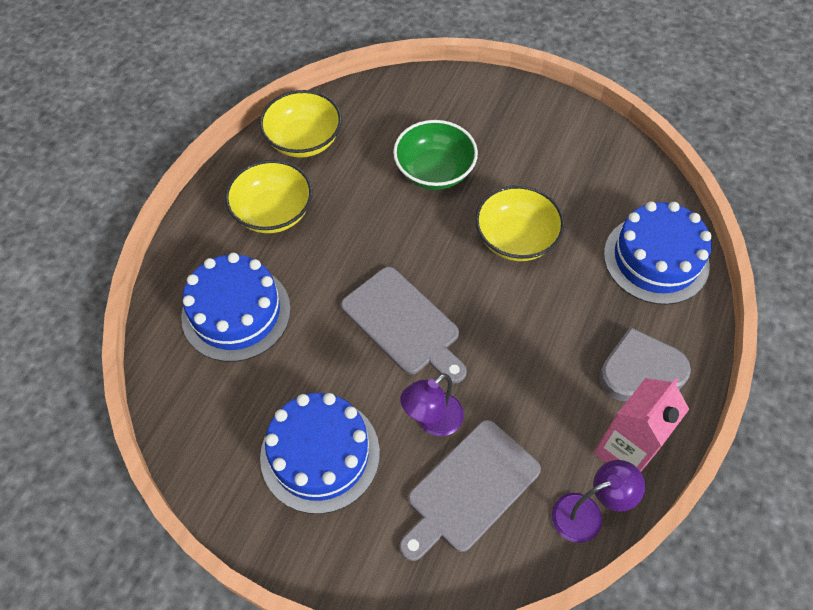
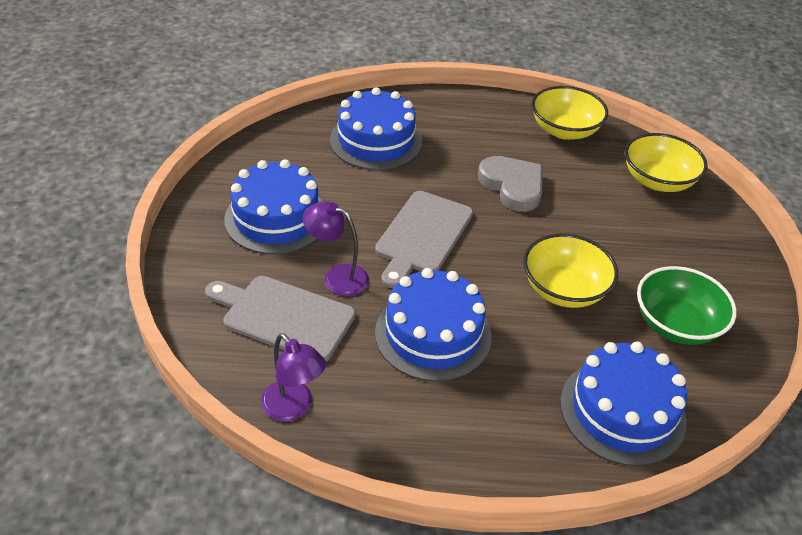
camera: 65 degrees right, 15 degrees down
(273, 212) = (480, 134): yellow bowl -> yellow bowl (657, 181)
(434, 171) = (597, 215): green bowl -> green bowl (676, 324)
(534, 364) = (433, 334): none -> blue cake
(625, 451) = (373, 426): pink carton -> none
(640, 370) = (474, 422): grey heart -> grey heart (512, 186)

